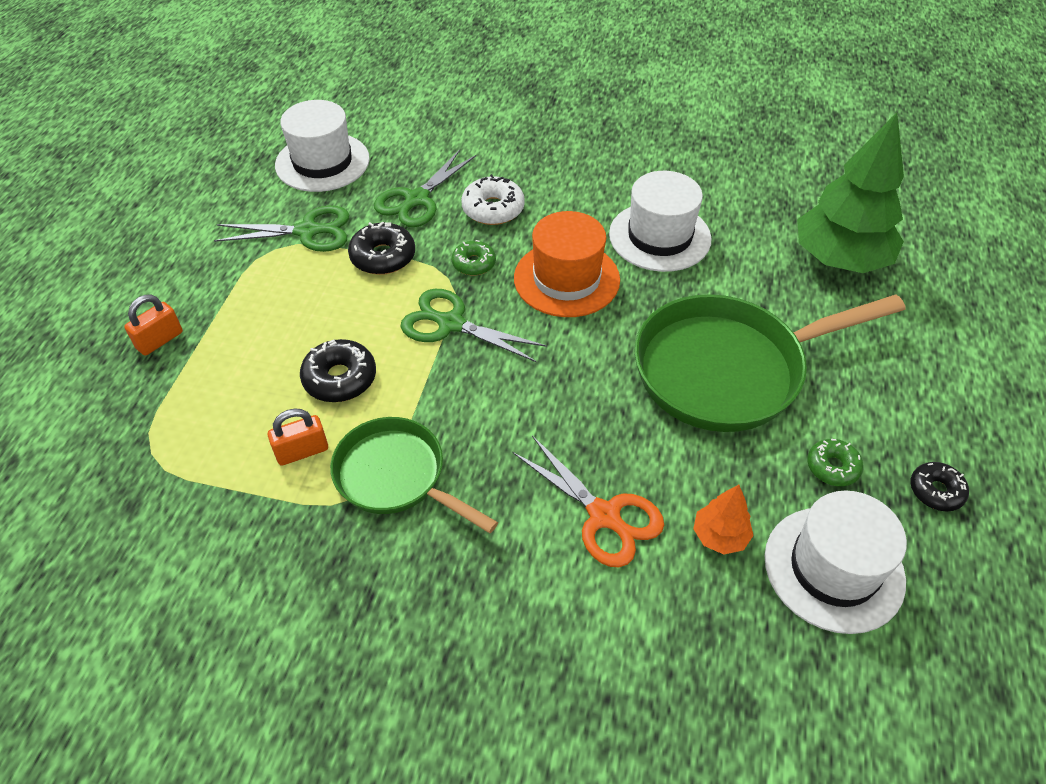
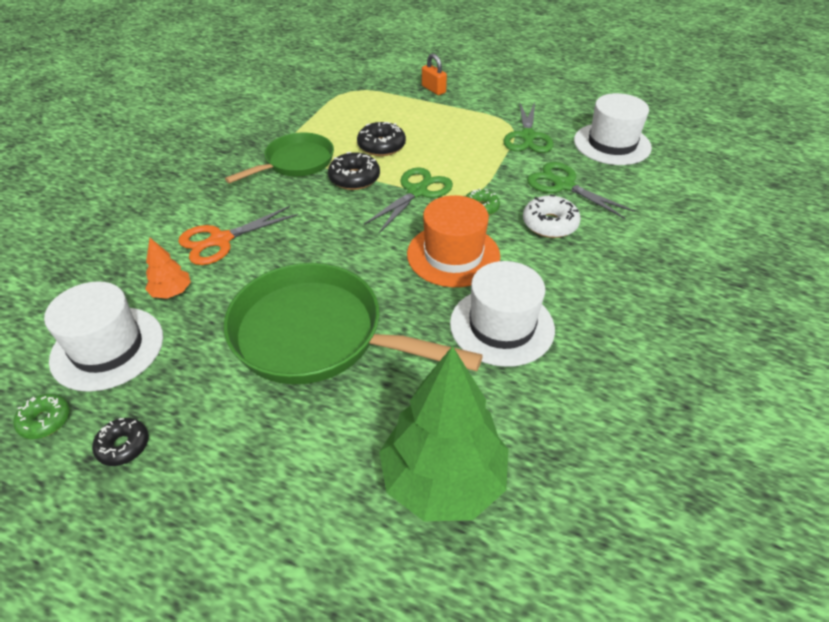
camera: 100 degrees right, 5 degrees down
(302, 451) = (330, 133): orange padlock -> none
(383, 257) = (495, 166): black donut -> black donut (354, 178)
(728, 369) = (318, 335): green pan -> green pan turned 60 degrees counterclockwise
(832, 467) = (188, 377): green donut -> green donut (45, 420)

